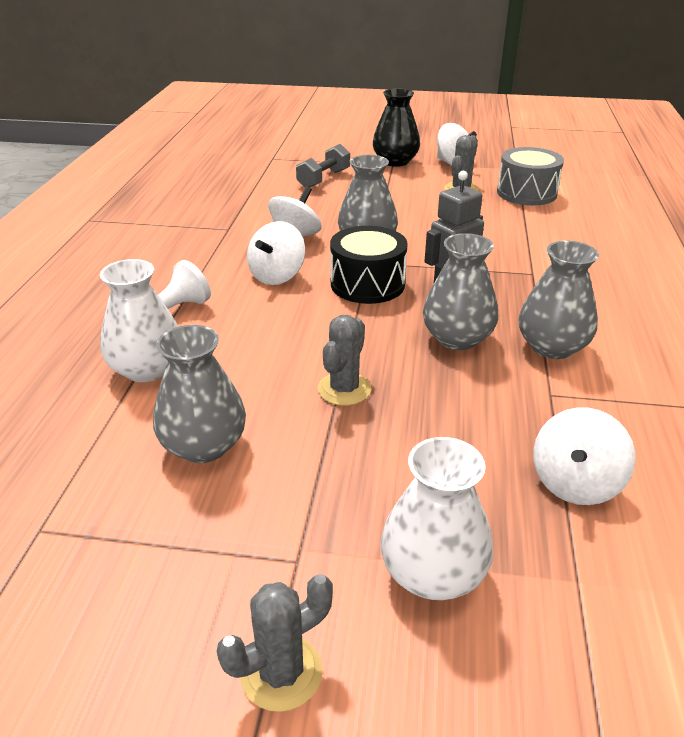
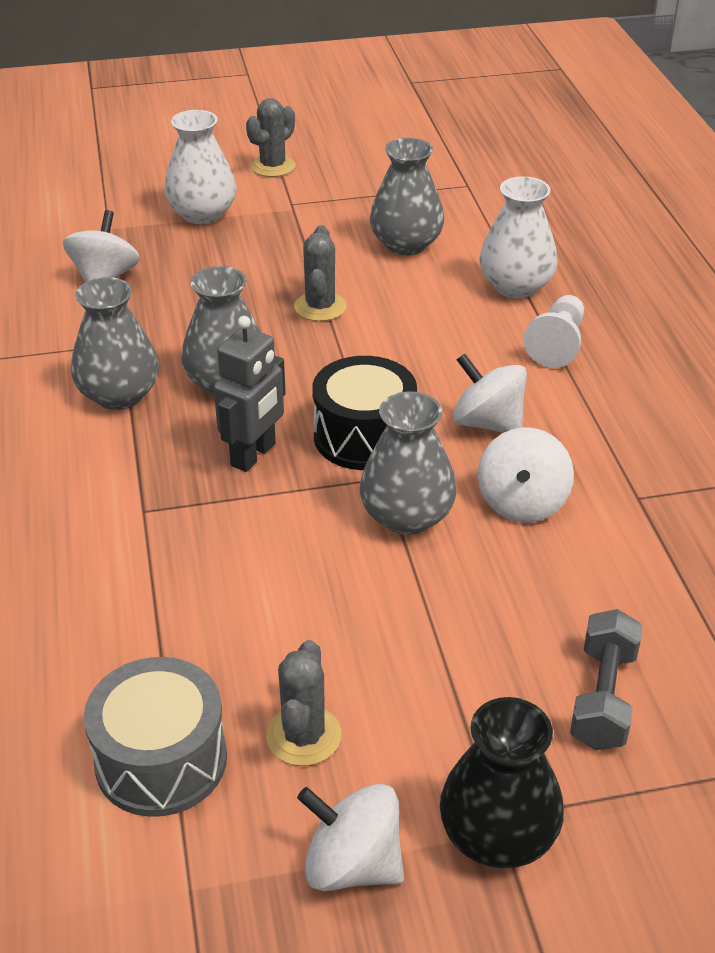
camera: 160 degrees right, 5 degrees up
(277, 276) = (488, 423): white spinning top -> white spinning top turned 60 degrees counterclockwise

